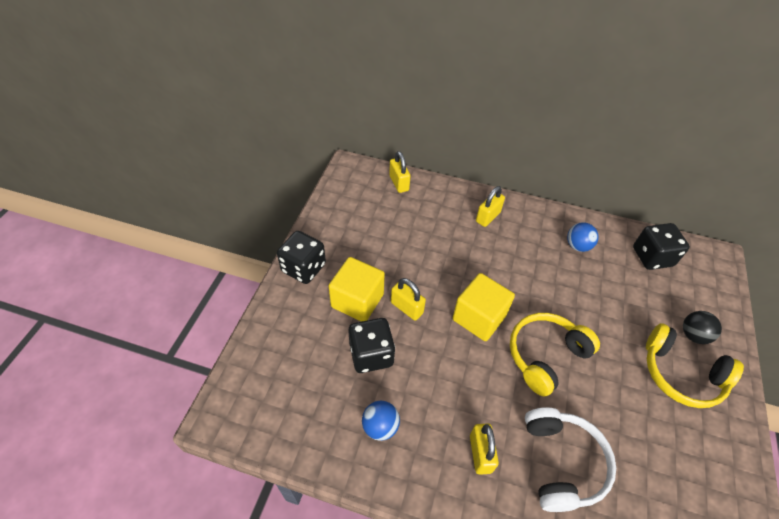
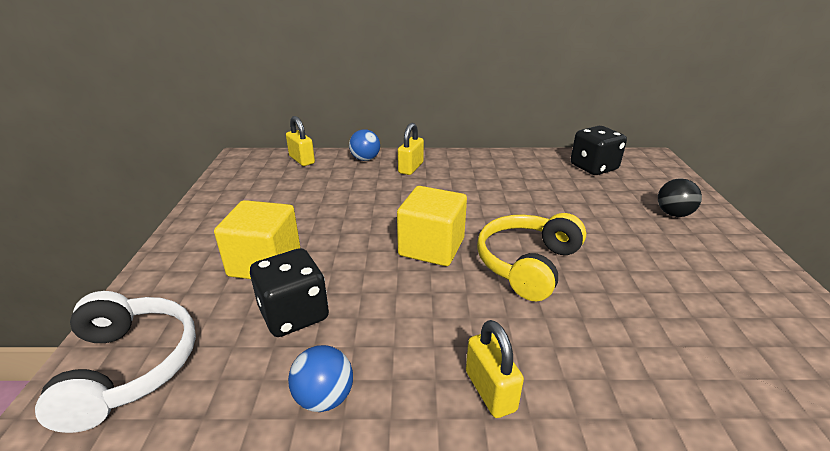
camera: 15 degrees left, 20 degrees down
(303, 268) = (184, 247): black dice -> none
(406, 308) = (335, 257): yellow padlock -> none
(562, 462) = (607, 369): white headphones -> white headphones (130, 367)
(577, 246) = (516, 172): blue ball -> blue ball (365, 159)
(681, 374) = (685, 247): yellow headphones -> none

